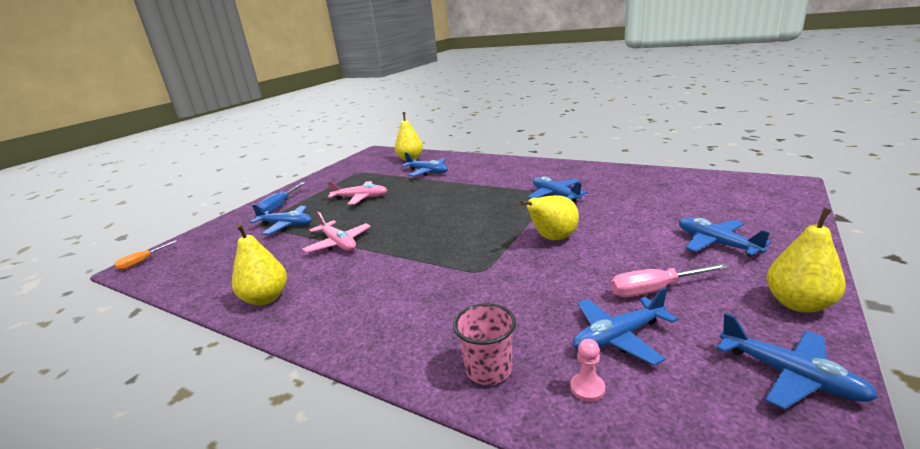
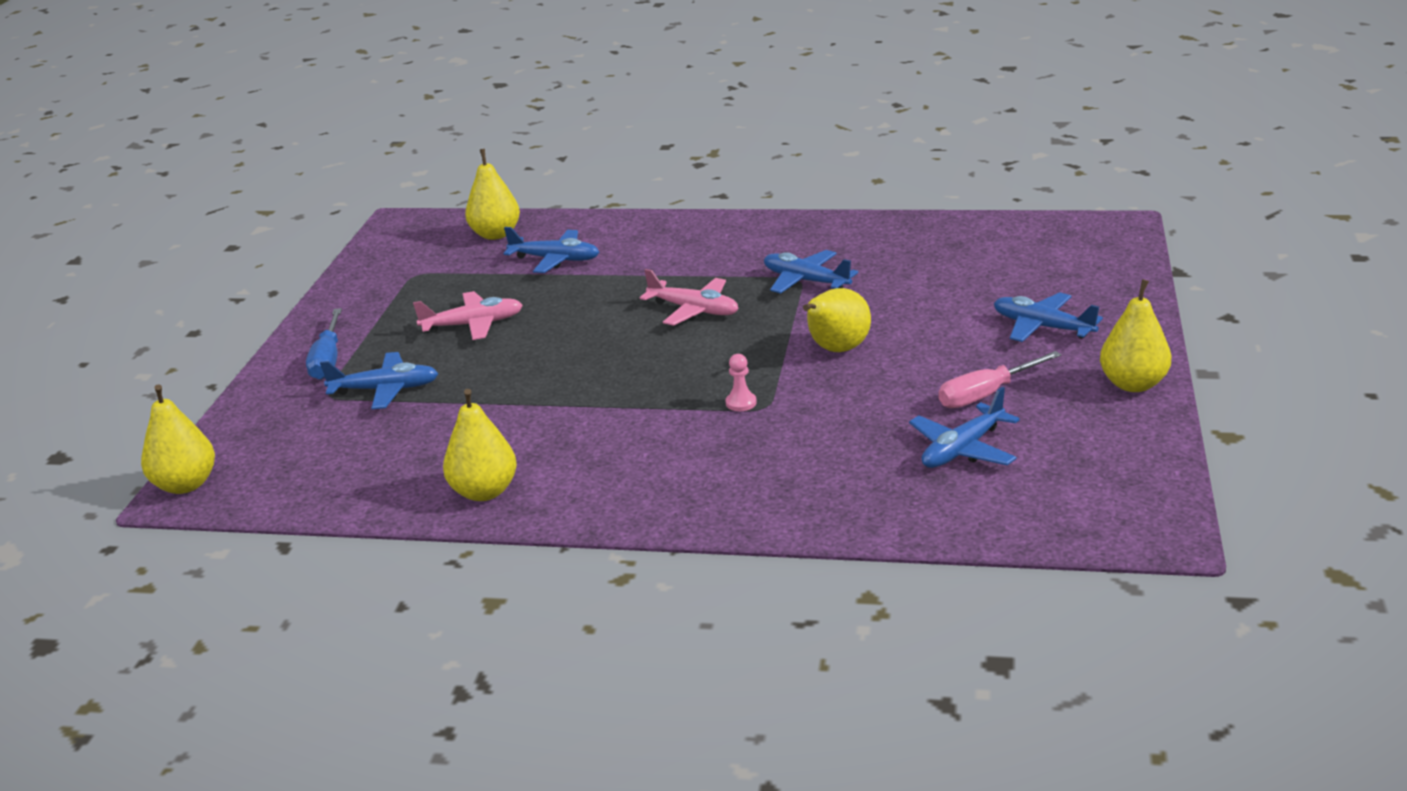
camera: 20 degrees left, 5 degrees up
(142, 262) = (185, 485): orange screwdriver -> yellow pear
(338, 243) = (515, 404): pink plane -> pink plane (694, 310)
(488, 369) = (842, 504): pink cup -> none
(587, 388) = (949, 499): pink pawn -> pink pawn (741, 403)
(790, 375) = (1127, 451): blue plane -> none

